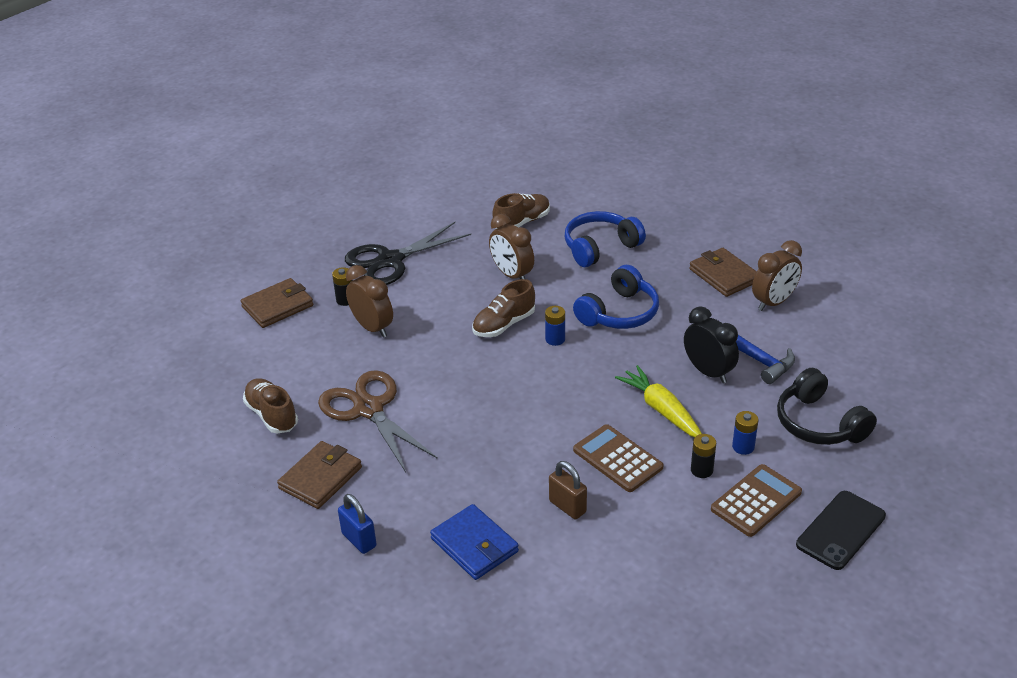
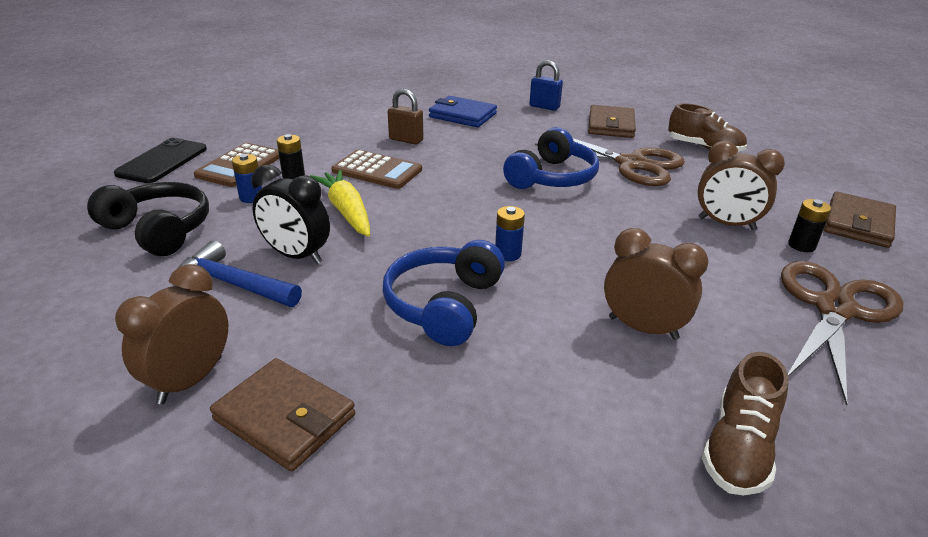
camera: 155 degrees right, 5 degrees down
(389, 261) = (835, 308): black scissors -> brown scissors
(504, 324) = (585, 258): brown shoe -> none
(600, 247) = (545, 423): blue headphones -> blue headphones (552, 177)
(661, 410) = (346, 211): yellow carrot -> yellow carrot turned 150 degrees counterclockwise

